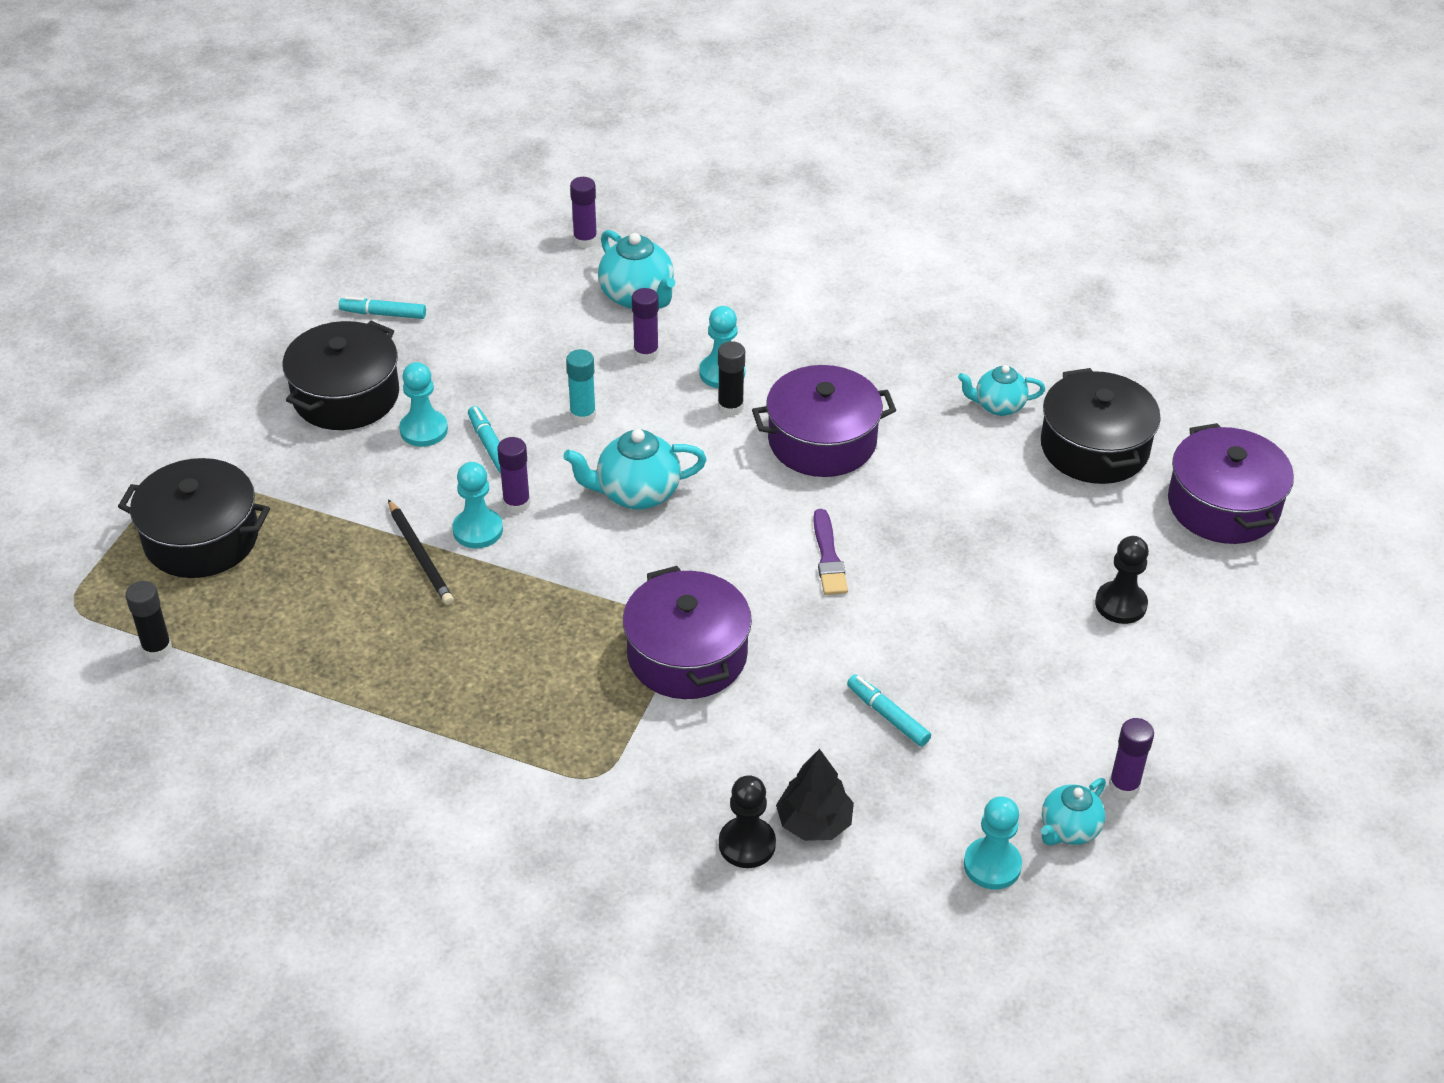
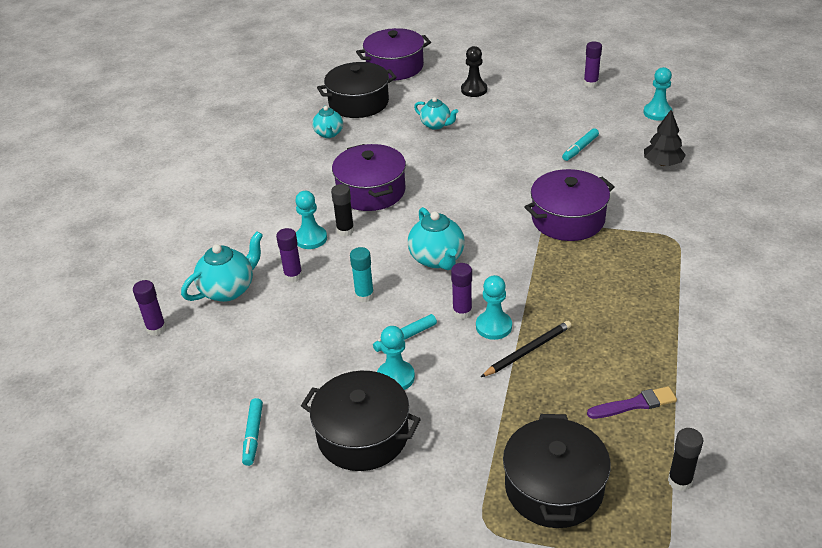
camera: 95 degrees left, 5 degrees down
(747, 844) = (689, 182): black pawn -> none
(828, 557) = (470, 179): purple brush -> purple brush (634, 404)
(1069, 829) = (624, 95): turquoise teapot -> turquoise teapot (436, 125)

